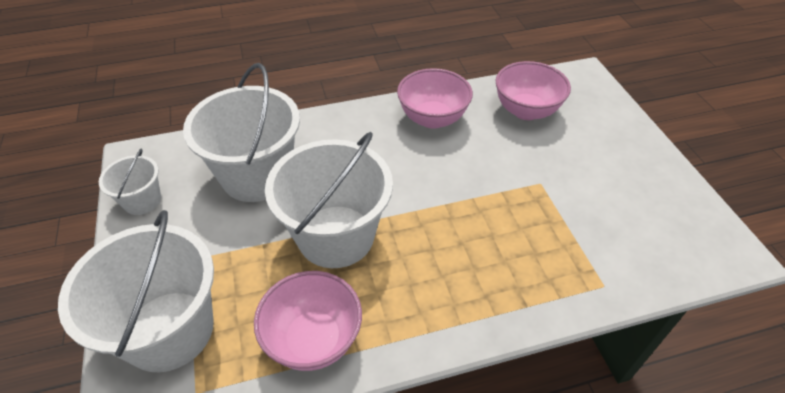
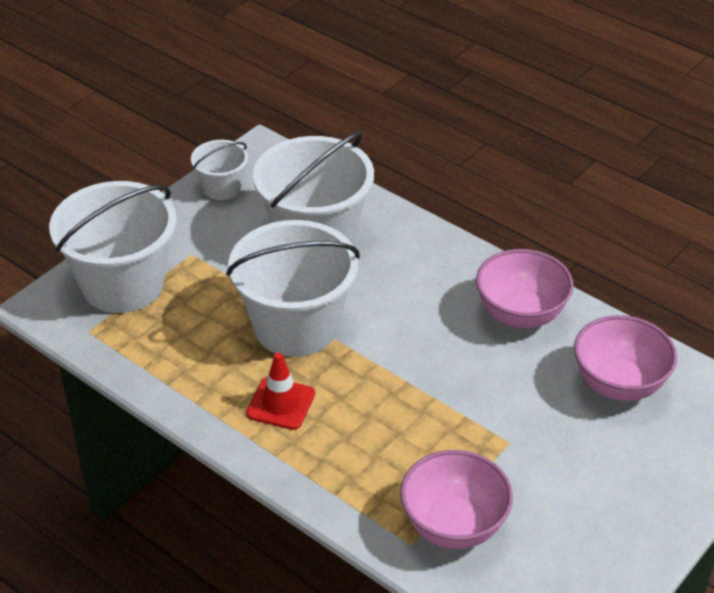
camera: 55 degrees right, 5 degrees down
(313, 339) = (183, 370): pink bowl -> pink bowl (454, 526)
(408, 290) = (281, 403): none -> red traffic cone

